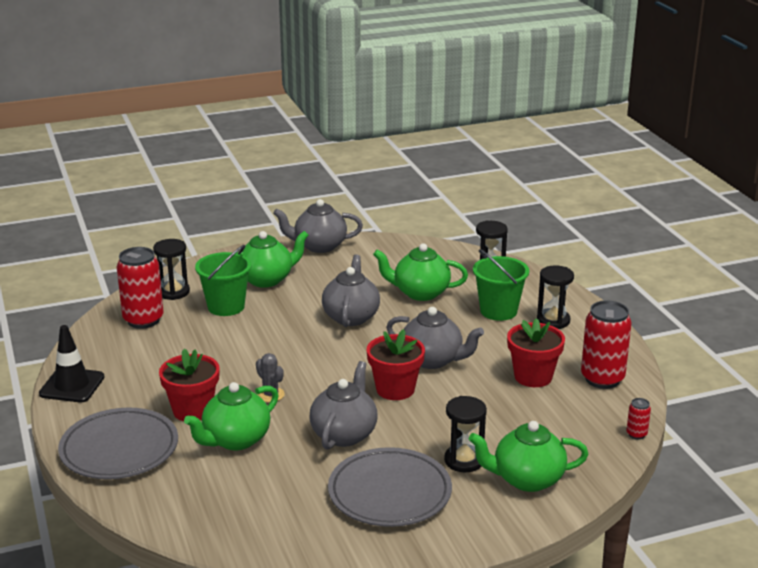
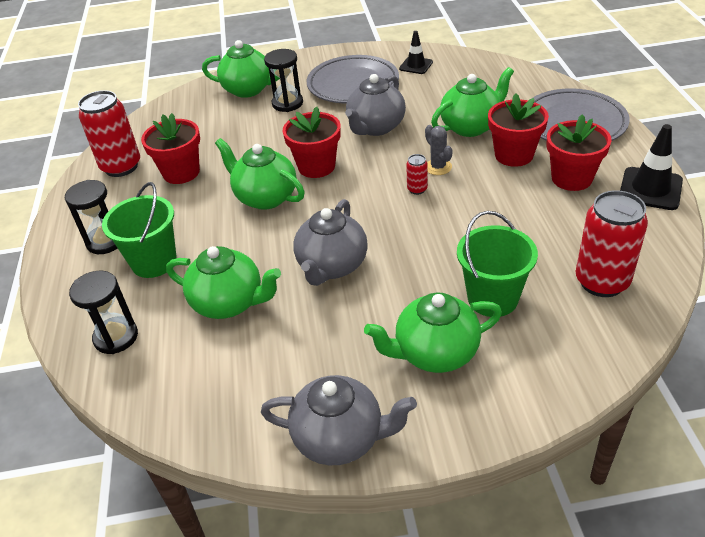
camera: 165 degrees left, 15 degrees up
(141, 391) = (571, 178): none -> red flower pot
(173, 292) = (573, 336): black hourglass -> none
(309, 529) = (416, 65): none -> black traffic cone
(433, 360) = (265, 197): grey teapot -> green teapot
(636, 434) = (141, 117): red can -> red can (417, 189)

